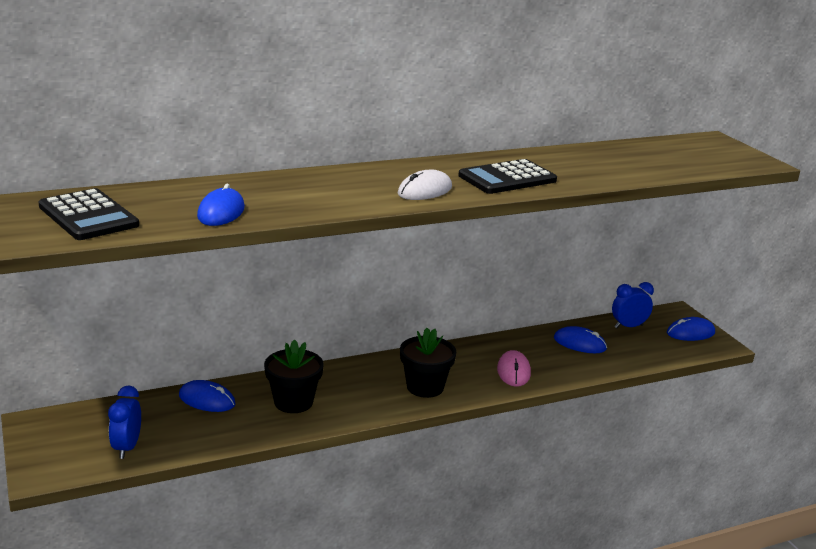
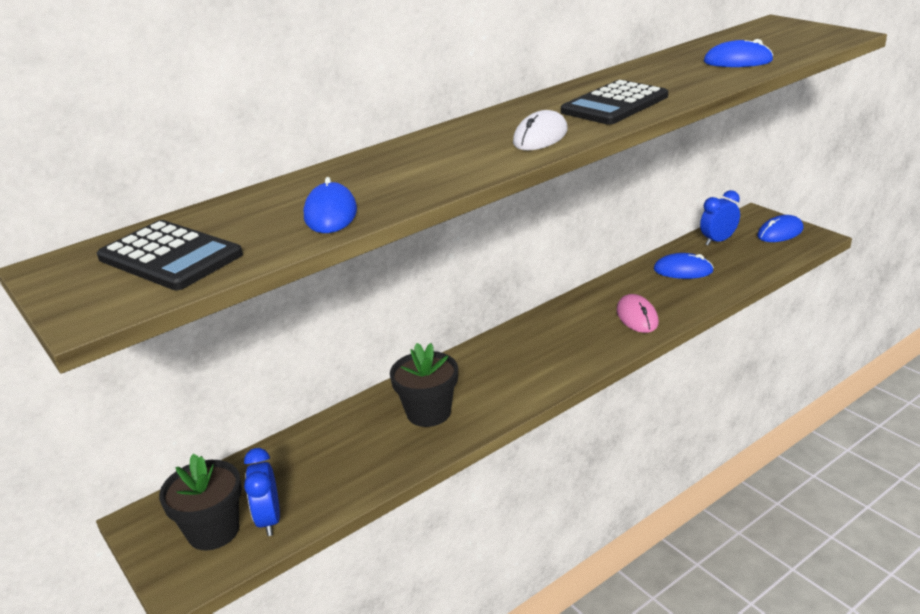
camera: 10 degrees left, 5 degrees up
(207, 400) = (331, 436): blue mouse -> blue mouse (737, 61)
(425, 387) = (558, 358): black flower pot -> black flower pot (213, 531)

